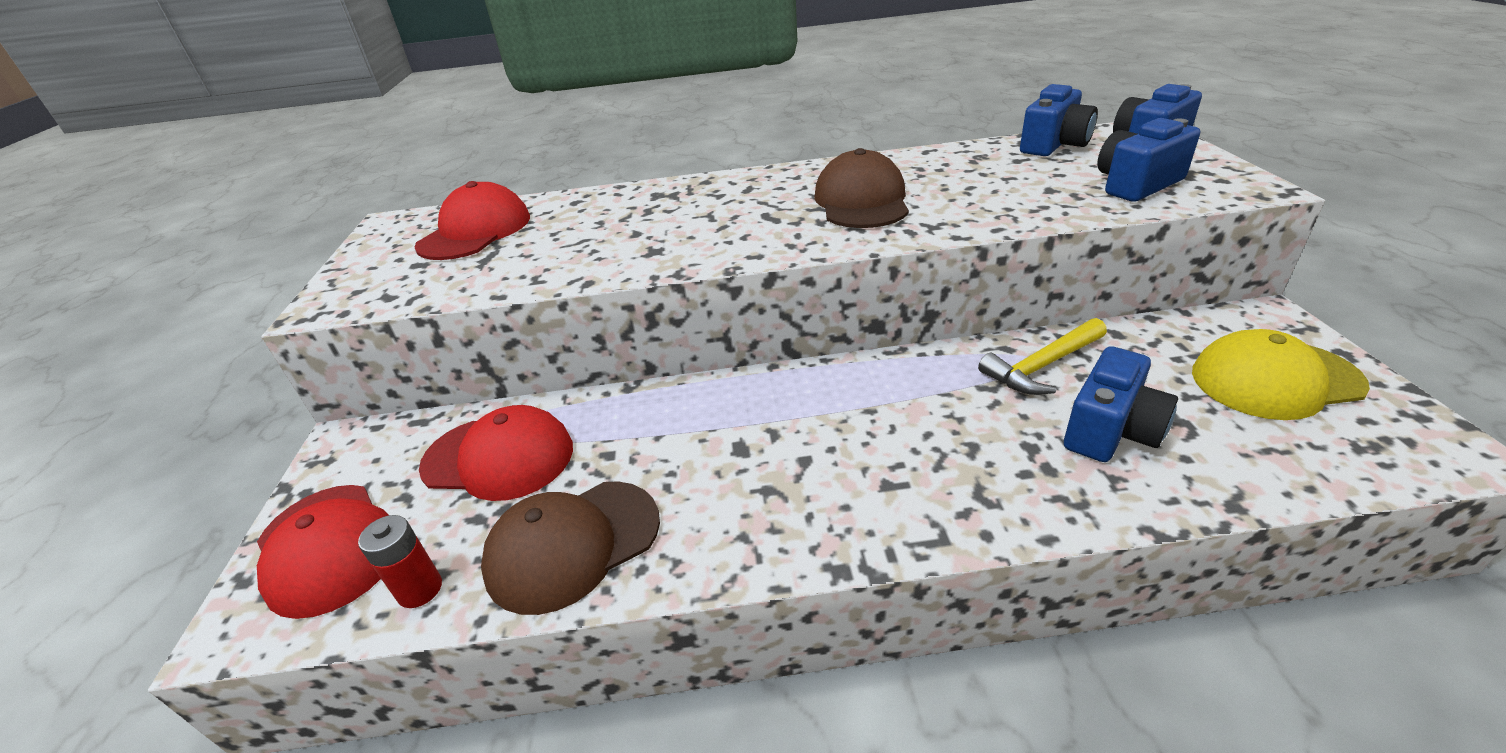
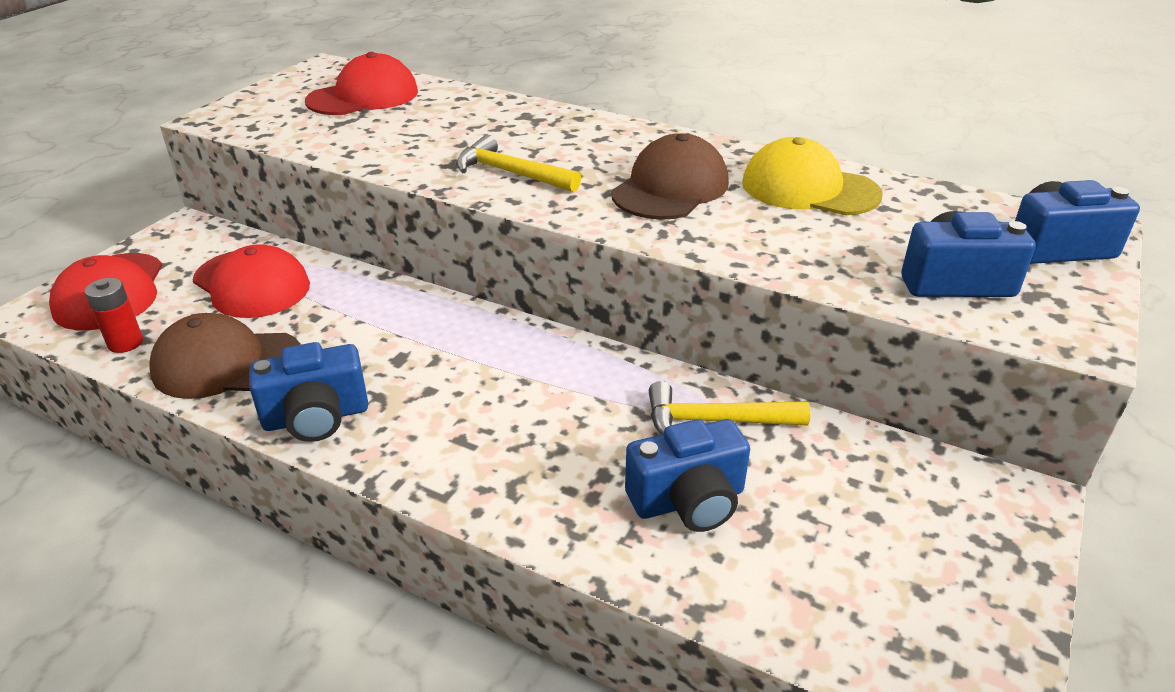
camera: 30 degrees right, 0 degrees up
(718, 238) = (510, 173): none -> yellow hammer
(1054, 145) = (952, 207): blue camera -> blue camera (316, 417)
(1274, 379) = (918, 549): yellow cap -> yellow cap (809, 188)

